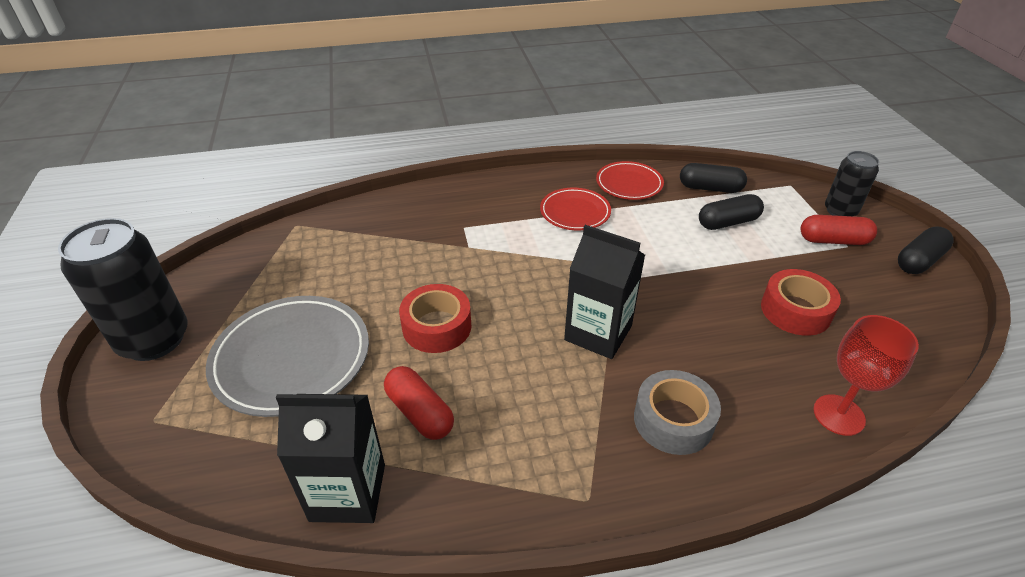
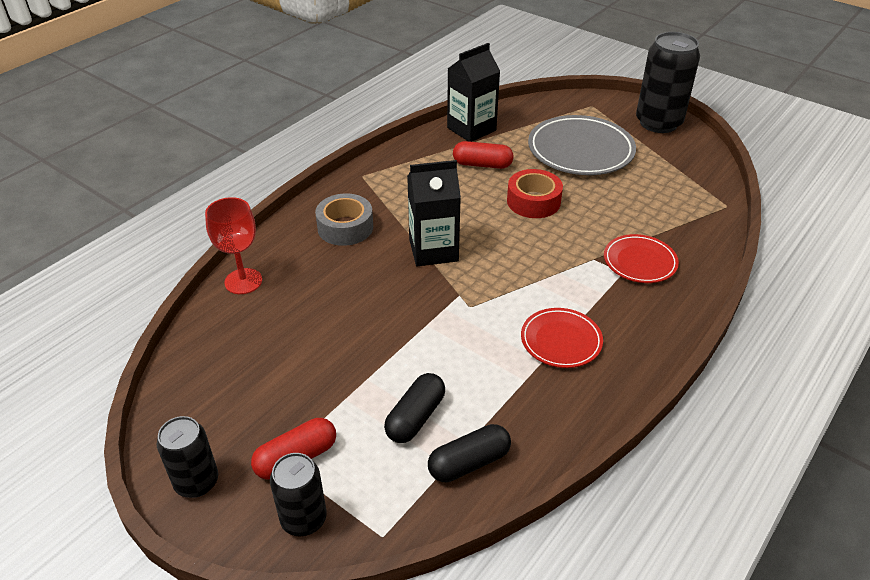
camera: 140 degrees right, 0 degrees up
(629, 184) = (554, 412): red plate -> red plate (640, 262)
(795, 310) = (302, 346): red tape -> none
(919, 261) = (196, 482): black capsule -> black can

